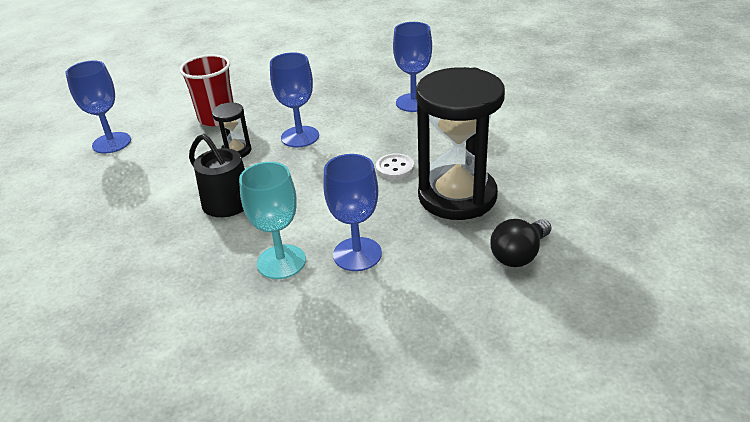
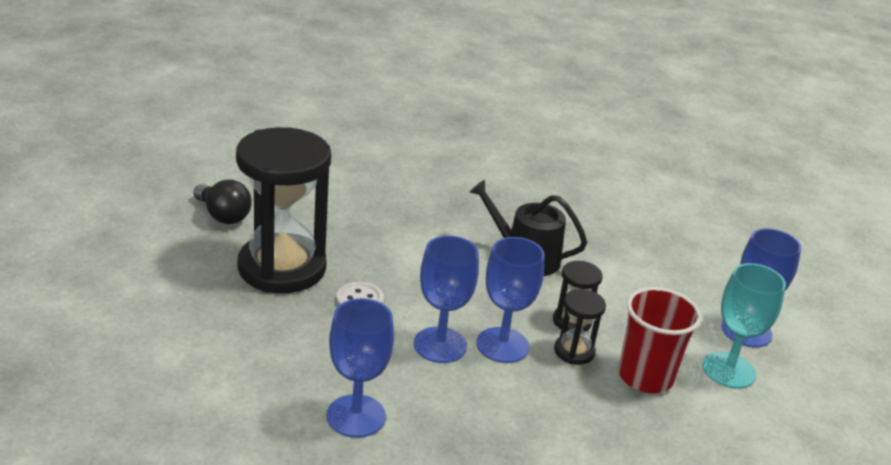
camera: 160 degrees right, 5 degrees down
(252, 132) = (574, 351): none -> black hourglass
(281, 262) = (441, 208): turquoise goblet -> turquoise goblet (728, 370)
(357, 254) = (374, 215): blue goblet -> blue goblet (440, 345)
(519, 255) = (223, 216): black light bulb -> black light bulb turned 105 degrees clockwise

